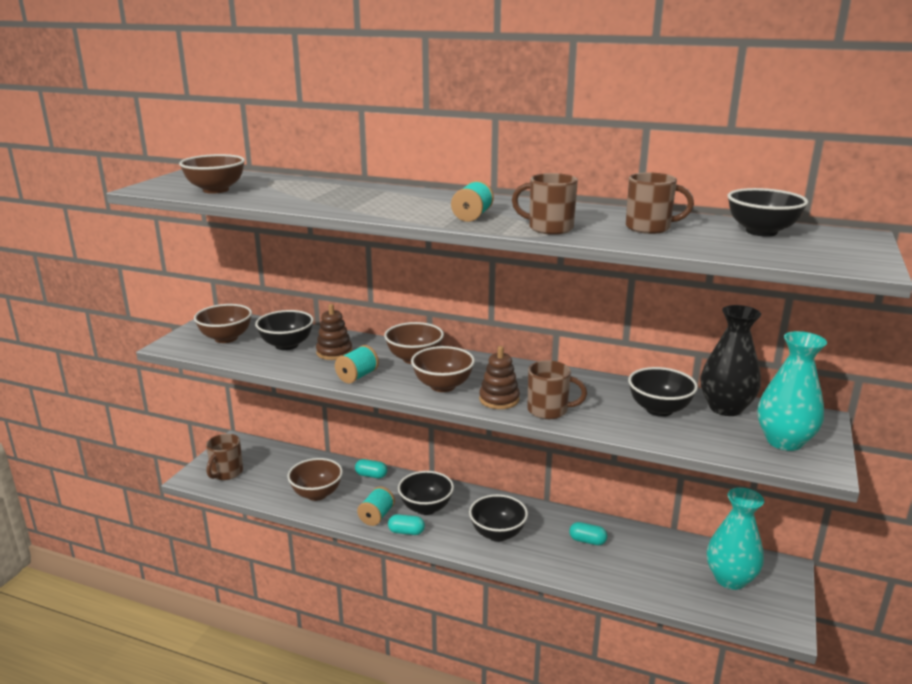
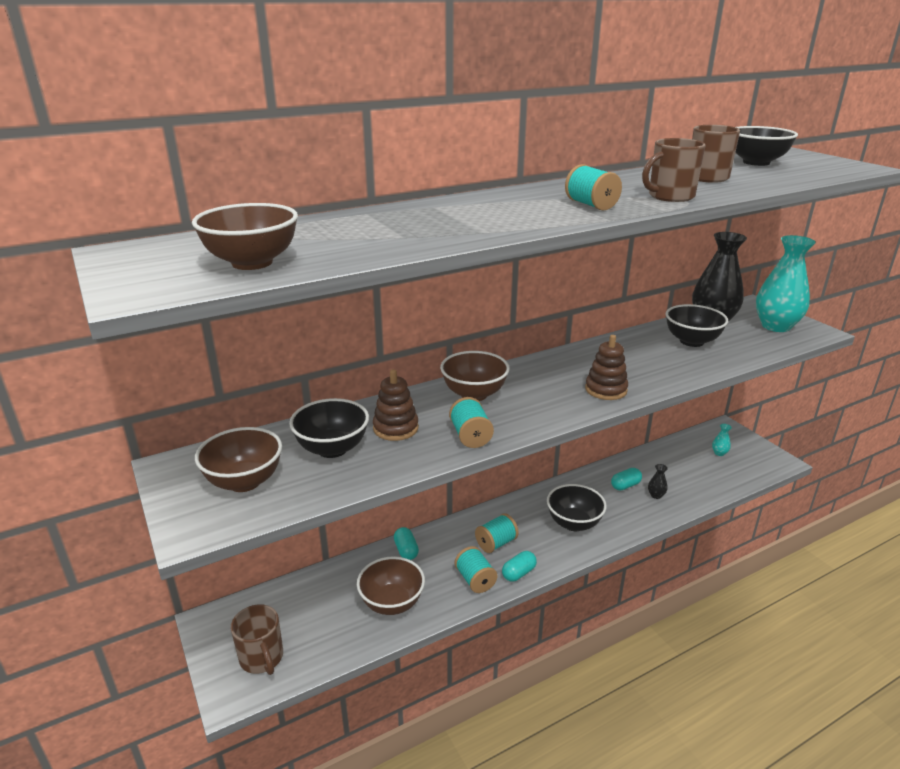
camera: 50 degrees left, 5 degrees up
(371, 475) = (406, 550): turquoise capsule -> turquoise capsule turned 75 degrees counterclockwise
(426, 508) = (496, 543): black bowl -> turquoise spool
(443, 386) = (549, 403): brown bowl -> none
(549, 410) = (649, 378): brown mug -> none
(598, 563) = (656, 495): none -> black vase
(730, 579) = (719, 453): turquoise vase -> turquoise vase, size x0.40

